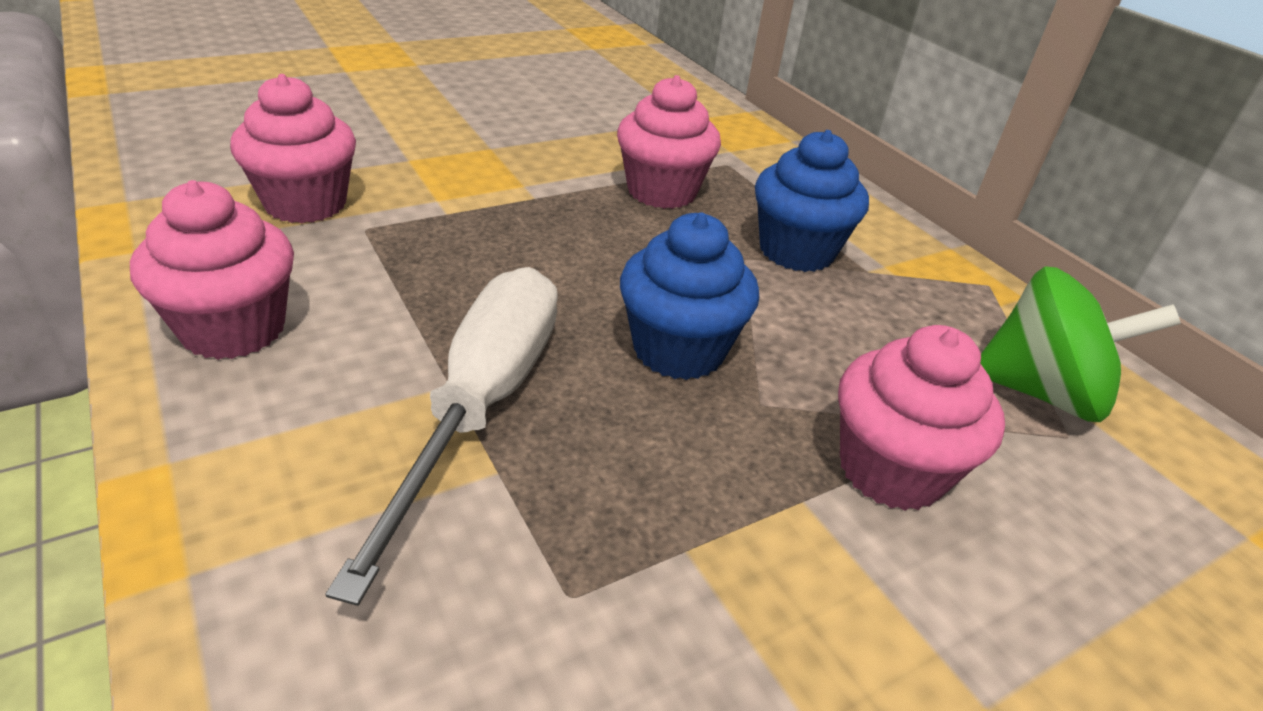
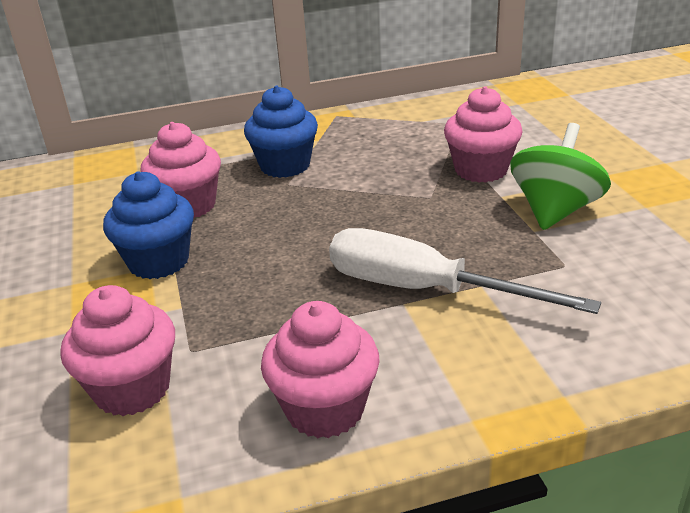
camera: 70 degrees left, 5 degrees down
(678, 350) = (380, 217): blue cupcake -> blue cupcake (159, 262)
(1041, 392) = (428, 122): green spinning top -> green spinning top (555, 210)

